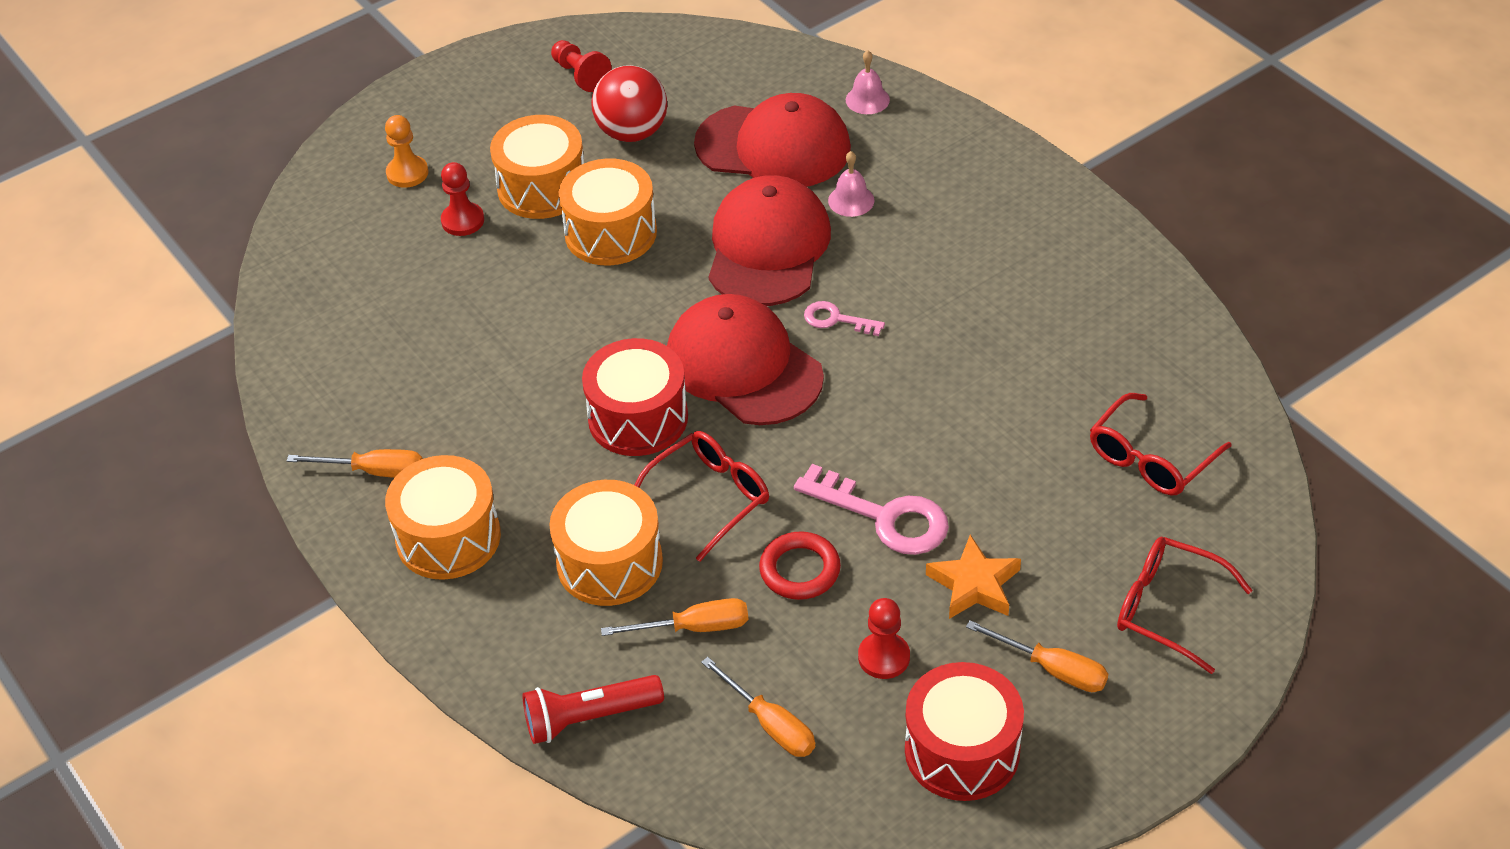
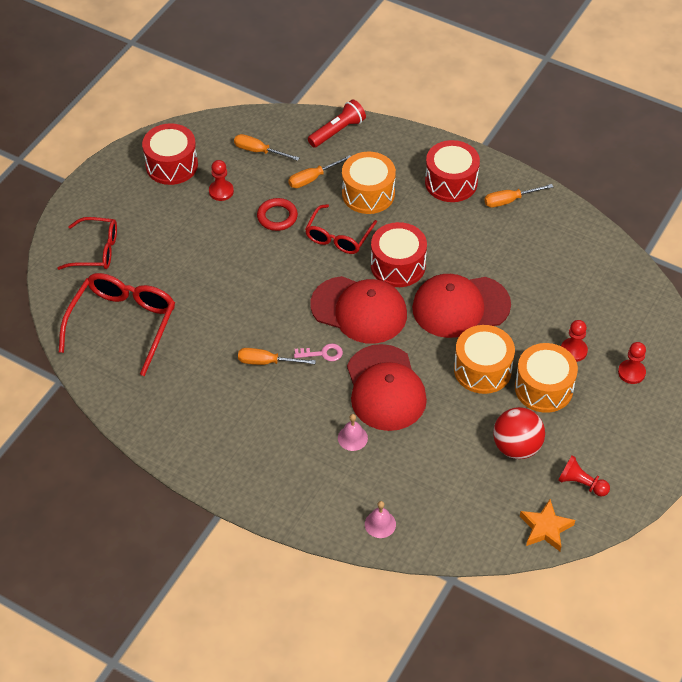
camera: 155 degrees right, 5 degrees up
(407, 173) = (631, 372): orange pawn -> red pawn
(448, 537) = (451, 182): orange drum -> red drum
(773, 146) = (421, 464): red cap -> red cap (460, 306)
(884, 516) = (248, 253): pink key -> none
(974, 584) = (192, 234): orange star -> orange star (545, 528)
(1052, 669) = (143, 208): orange screwdriver -> orange screwdriver (267, 362)
(1150, 458) = (123, 323): red glasses -> red glasses, size x1.56

